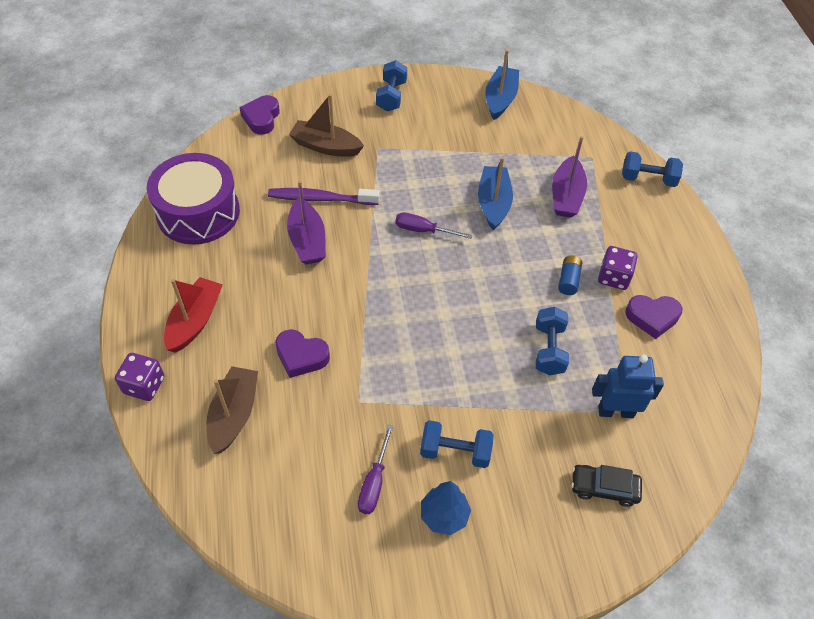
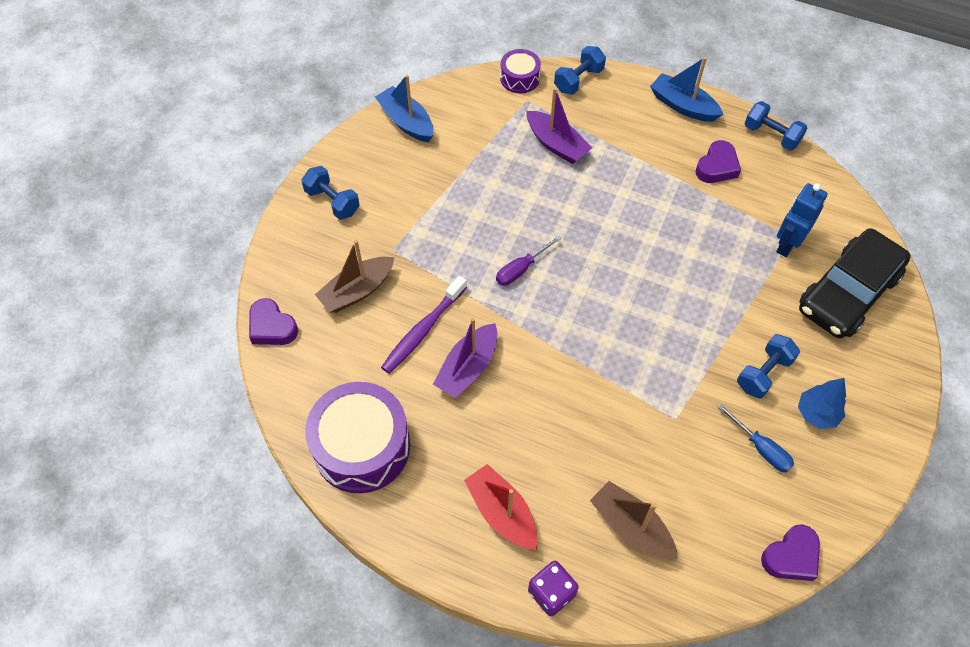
camera: 55 degrees left, 5 degrees up
(301, 356) = (600, 440): purple heart -> purple heart (791, 556)
(307, 240) = (468, 368): purple boat -> purple boat turned 105 degrees clockwise
(374, 482) = (761, 448): purple screwdriver -> blue screwdriver
(493, 203) = (527, 200): blue boat -> blue boat (683, 106)
(549, 349) = (705, 252): blue dumbbell -> blue dumbbell (771, 135)
(568, 280) = (646, 198): blue battery -> none
(604, 488) = (848, 292): black car -> black car, size x2.12
(610, 142) = (520, 78): none -> purple drum
(613, 277) = (663, 166): purple dice -> none

